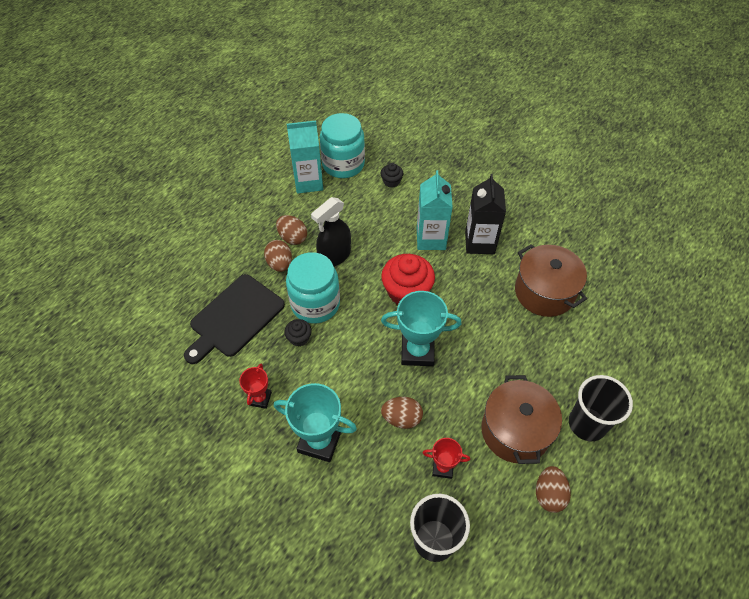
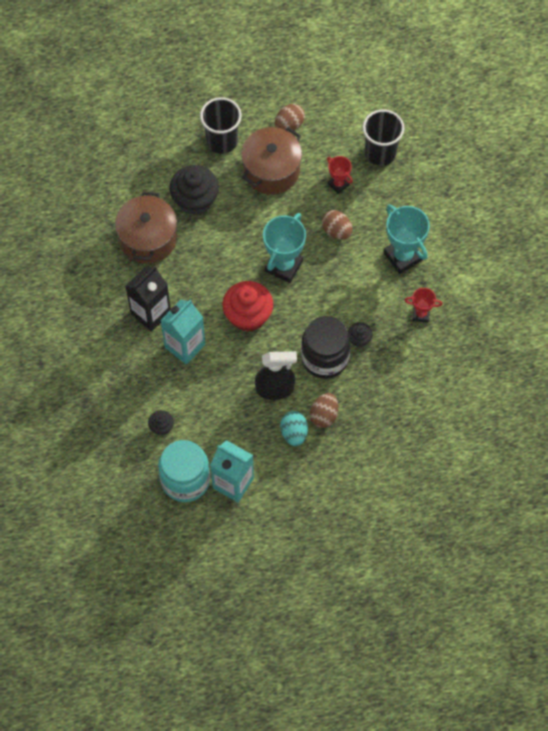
camera: 140 degrees left, 10 degrees up
(235, 318) = (394, 392): black cutting board -> none
(260, 398) = (421, 314): red trophy -> red trophy turned 45 degrees clockwise
(292, 238) = (294, 433): brown egg -> turquoise egg
(315, 304) = (325, 358): turquoise jar -> black jar
(417, 351) = (284, 266): turquoise trophy -> turquoise trophy turned 75 degrees clockwise
(547, 351) = (195, 200): none -> black cupcake

